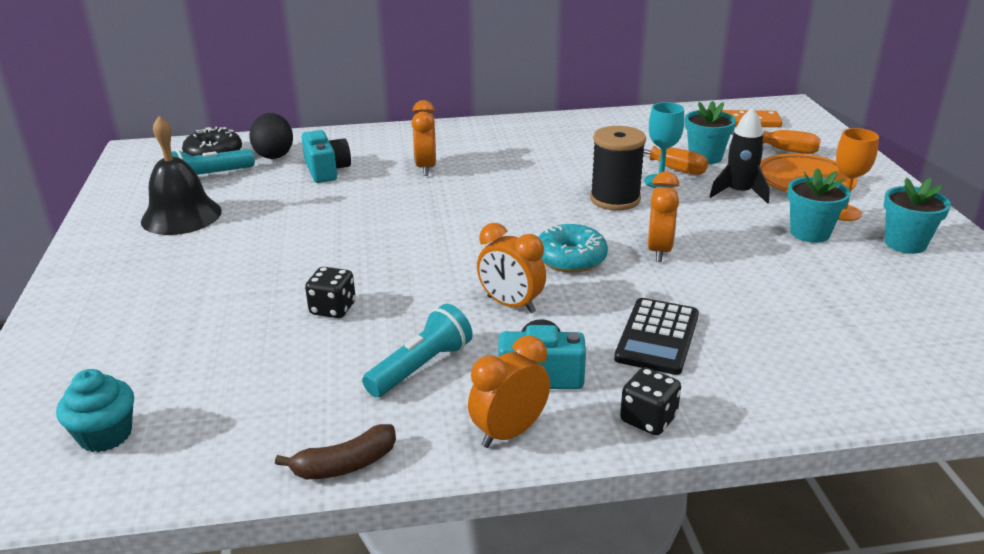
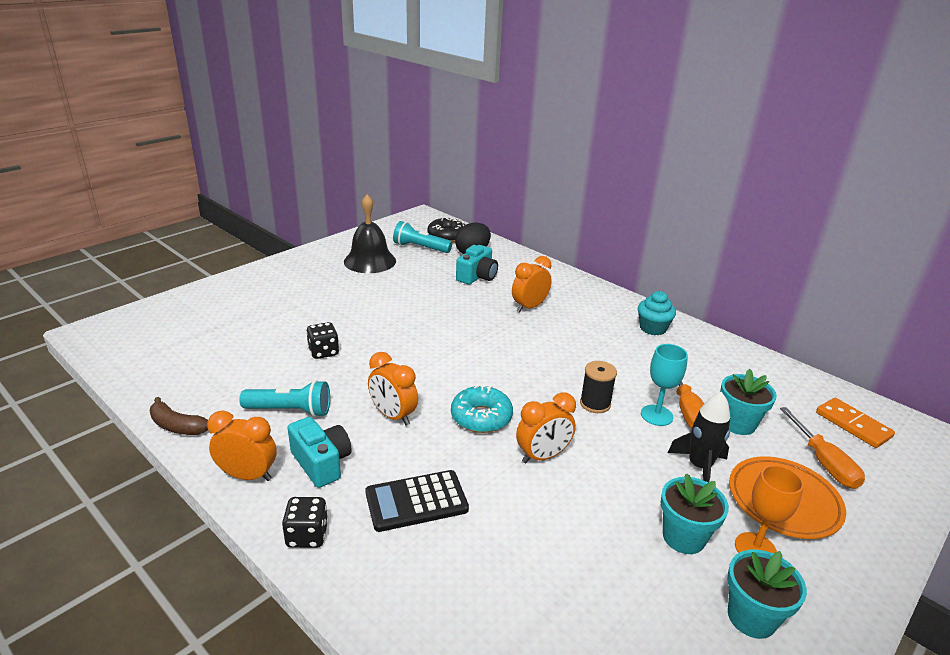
camera: 50 degrees right, 0 degrees up
(105, 435) = (157, 341): turquoise cupcake -> turquoise cupcake (652, 328)
(511, 305) = (393, 416): orange clock -> orange clock turned 45 degrees counterclockwise
(615, 199) = (595, 404): black spool -> black spool, size x0.66

